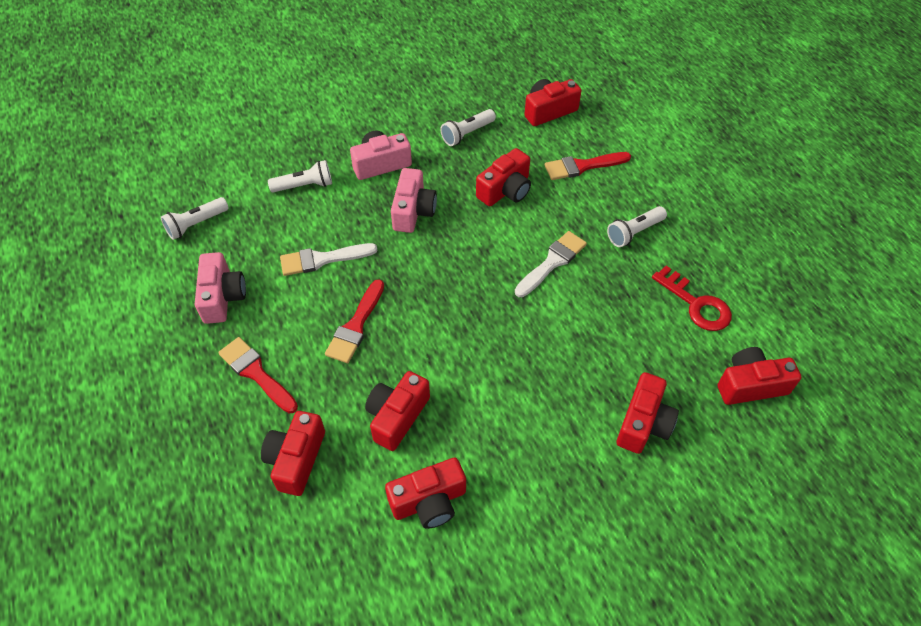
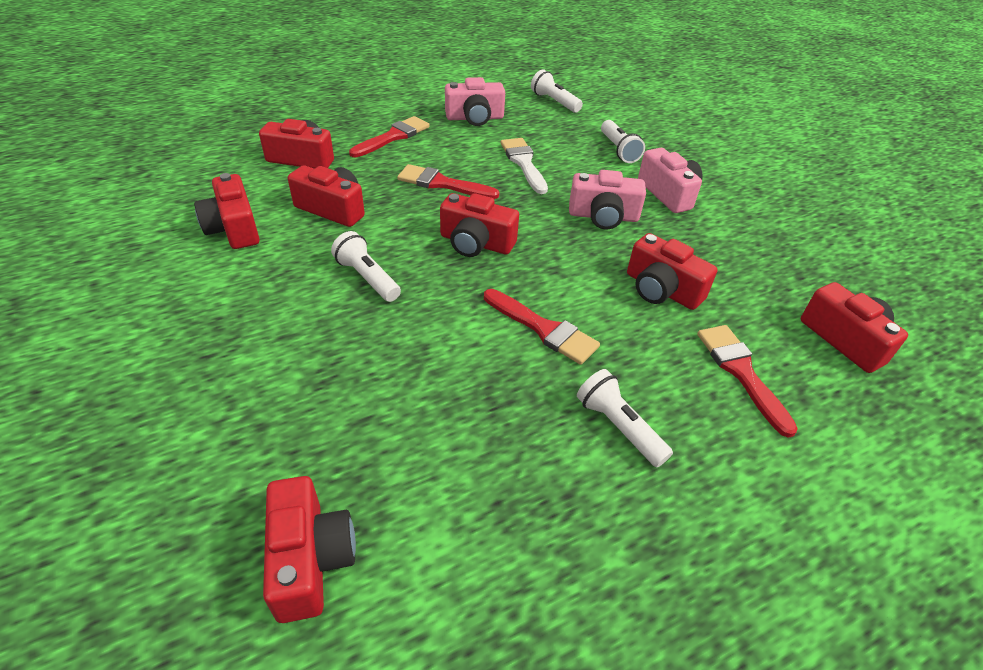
camera: 85 degrees right, 10 degrees down
(467, 134) = (751, 258): white flashlight -> white flashlight (367, 278)
(552, 262) = (543, 329): white brush -> red brush
(643, 423) = (275, 404): red camera -> red camera (476, 243)
(696, 304) = (478, 498): red key -> none

